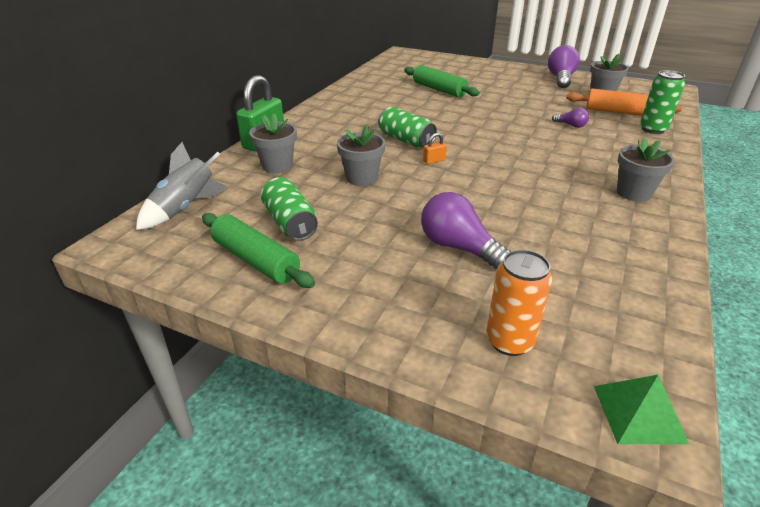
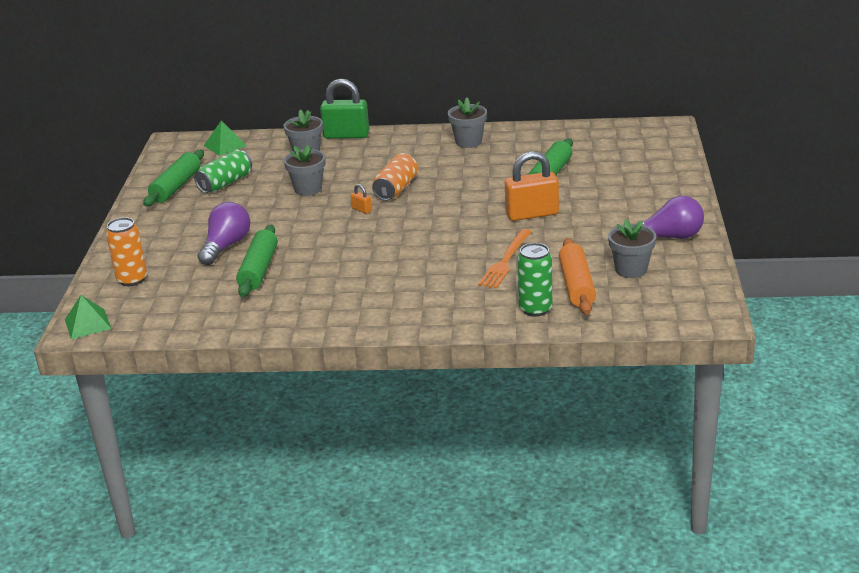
camera: 70 degrees right, 5 degrees down
(185, 208) = (225, 145): grey rocket -> green pyramid
(406, 140) = (396, 189): green can -> orange can
(498, 105) = (532, 214): none -> orange padlock
(530, 235) = (259, 270): none -> green rolling pin
(571, 125) = (505, 261): purple light bulb -> orange fork
(633, 193) = (360, 307): grey flower pot -> grey flower pot (468, 142)

